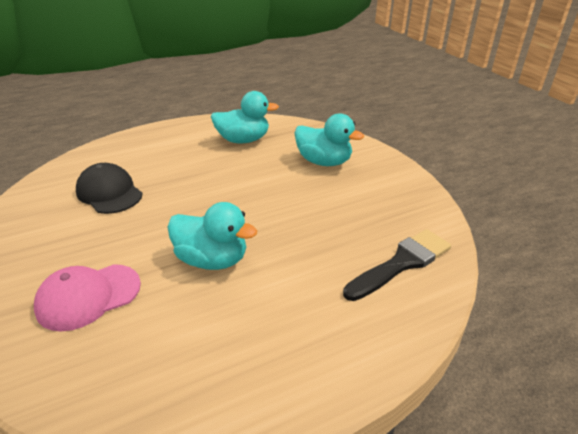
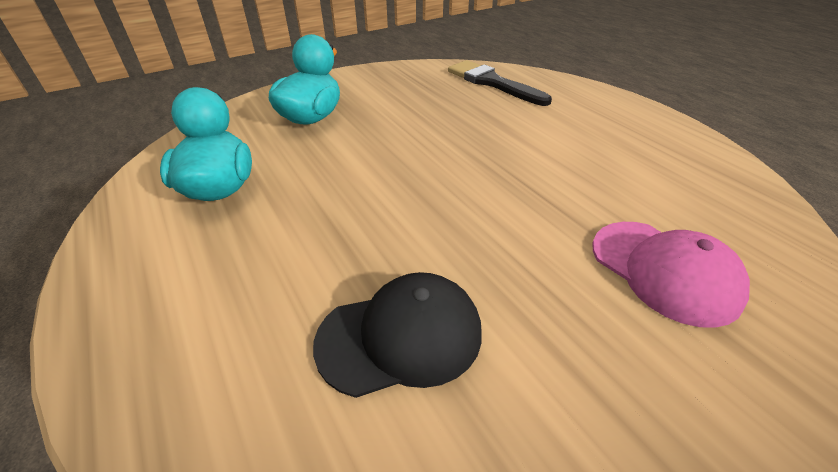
camera: 95 degrees left, 5 degrees up
(109, 193) = (400, 336): black cap -> black cap turned 150 degrees counterclockwise
(212, 260) = (537, 178): turquoise duck -> none

